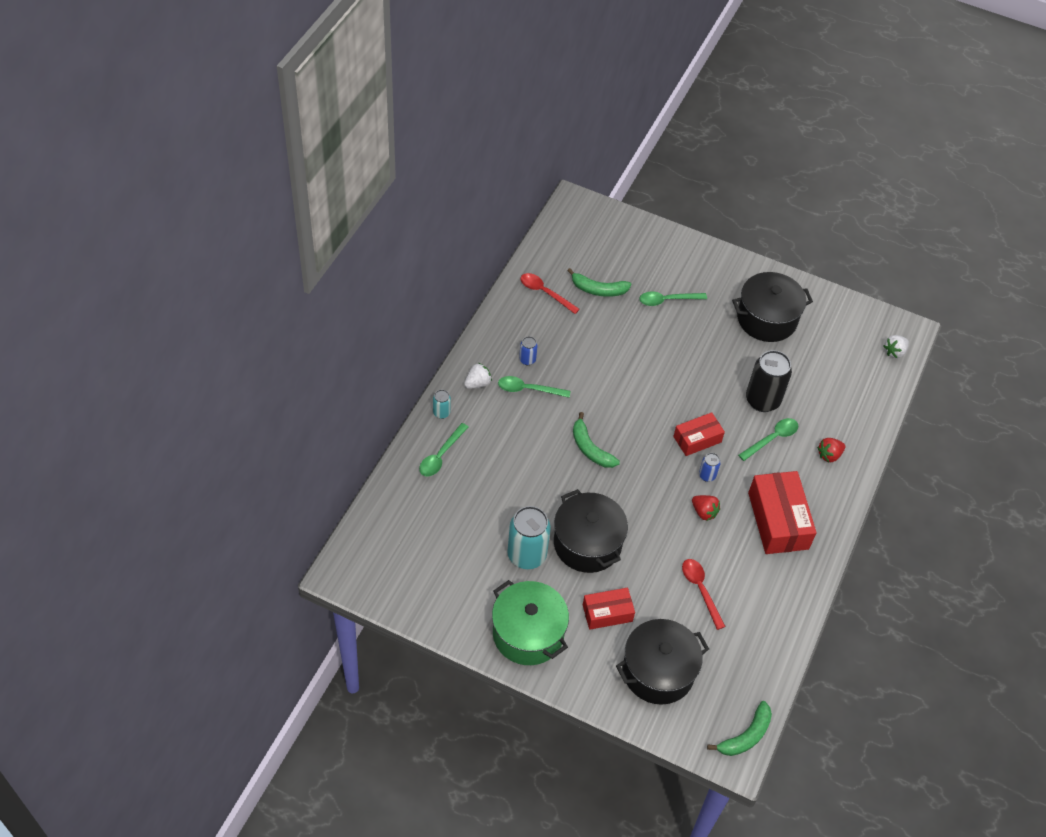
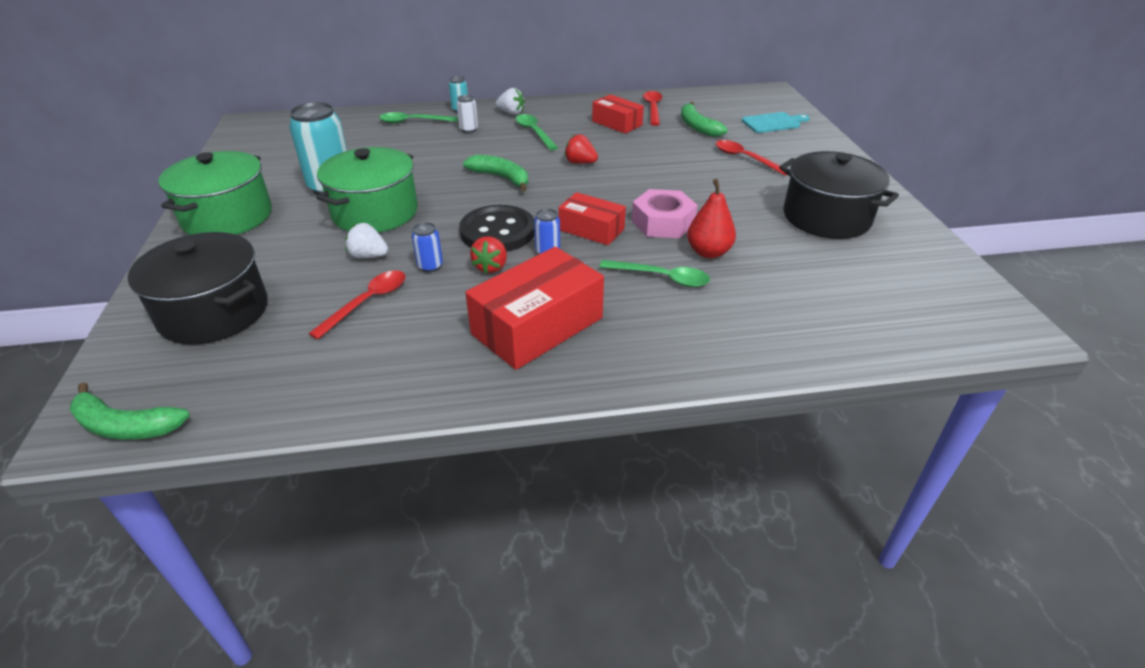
camera: 60 degrees right, 15 degrees down
(488, 427) = (469, 129): none -> white can
(527, 360) = (567, 123): blue can -> blue can (430, 266)
(587, 543) = (375, 212): black pot -> green pot
(590, 448) = (501, 178): green banana -> green banana turned 105 degrees clockwise
(607, 613) = (285, 252): red box -> red box (617, 123)
(628, 244) = (773, 123): none -> turquoise cutting board
(664, 488) = (497, 232): none -> black button
(667, 300) = (745, 158): green spoon -> red spoon
(715, 399) = (663, 222): none -> pink nut
(762, 400) = (708, 252): black can -> red pear
(829, 455) = (698, 332): red strawberry -> red strawberry (580, 163)
(894, 352) = (958, 328): white strawberry -> white strawberry (369, 256)

